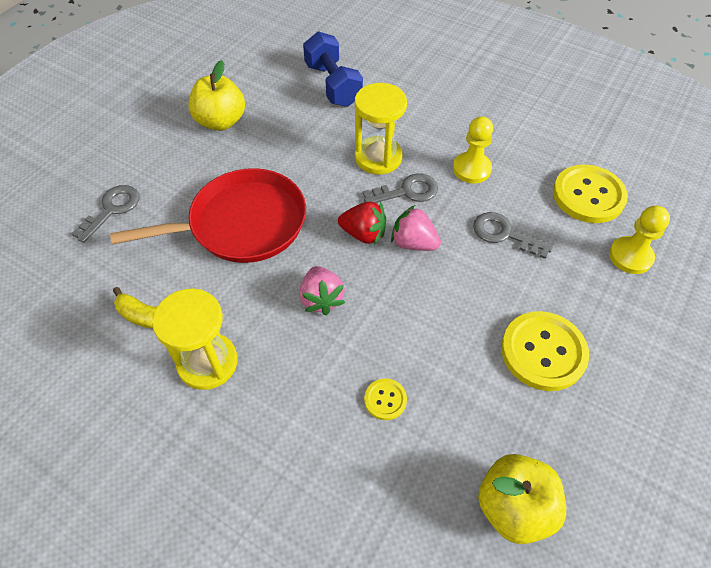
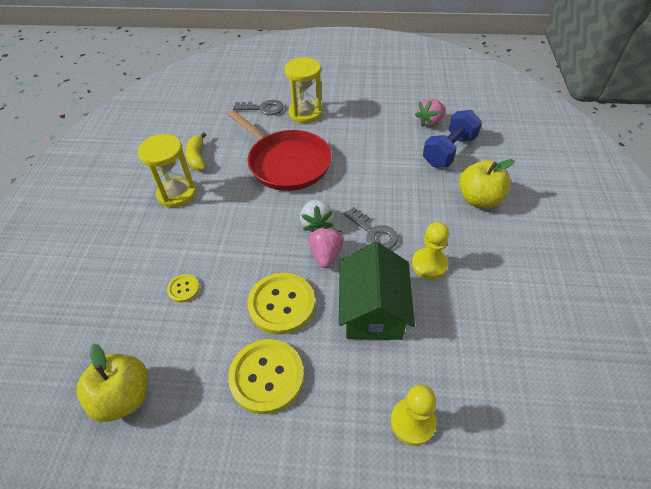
camera: 65 degrees right, 5 degrees down
(221, 121) = (365, 116): yellow apple -> yellow apple (479, 199)
(321, 299) = (248, 224): pink strawberry -> pink strawberry (430, 122)
(363, 234) = (316, 224): red strawberry -> white strawberry
(378, 157) = (395, 203): yellow hourglass -> yellow hourglass (305, 113)
(504, 234) = (373, 310): grey key -> green house
(588, 195) = (465, 363): yellow button -> yellow button (281, 304)

